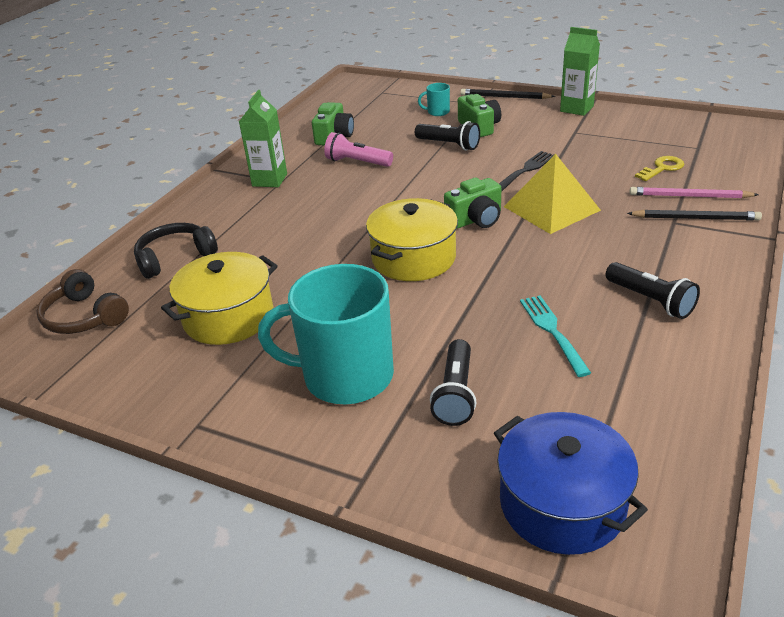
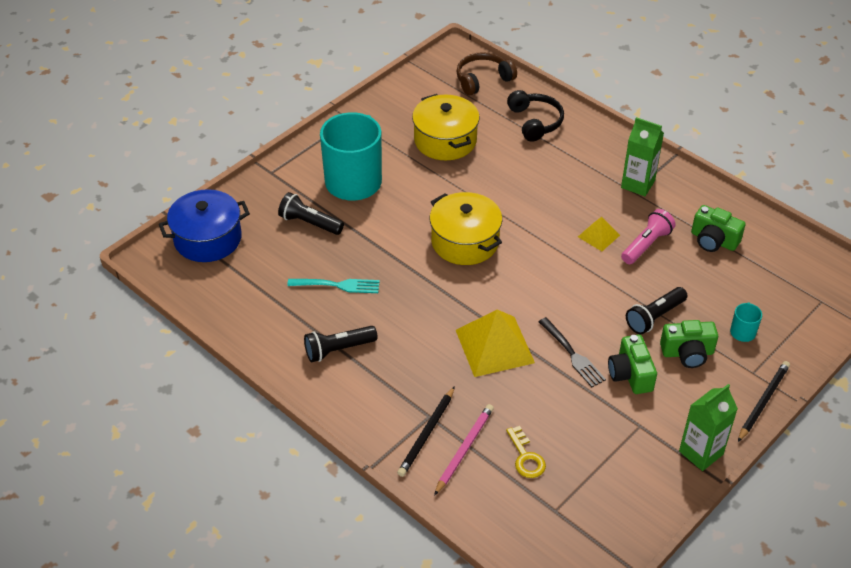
camera: 105 degrees right, 10 degrees up
(358, 186) = (598, 236): none -> yellow pyramid
(476, 219) = (502, 292): green camera -> green camera (630, 374)

